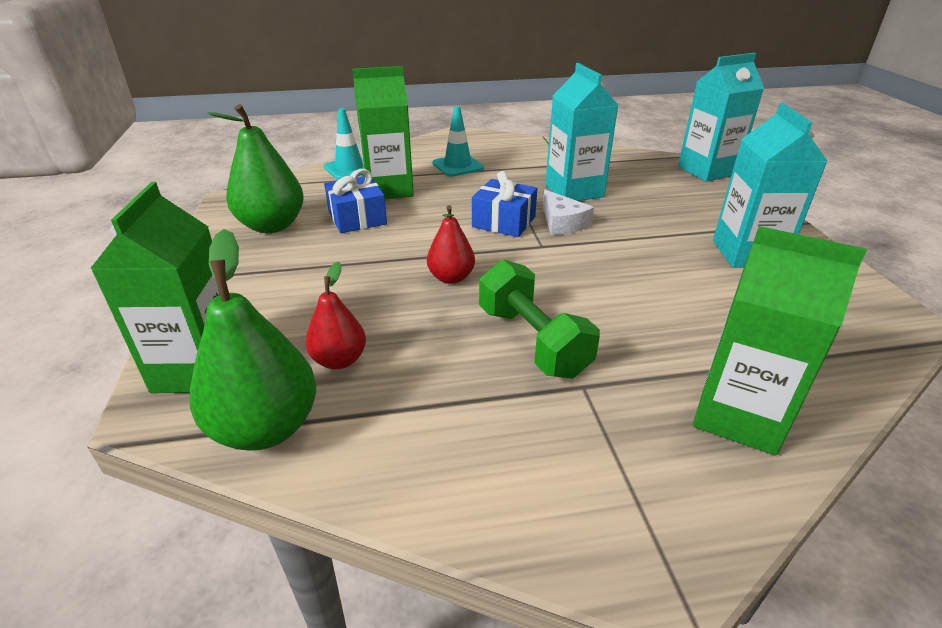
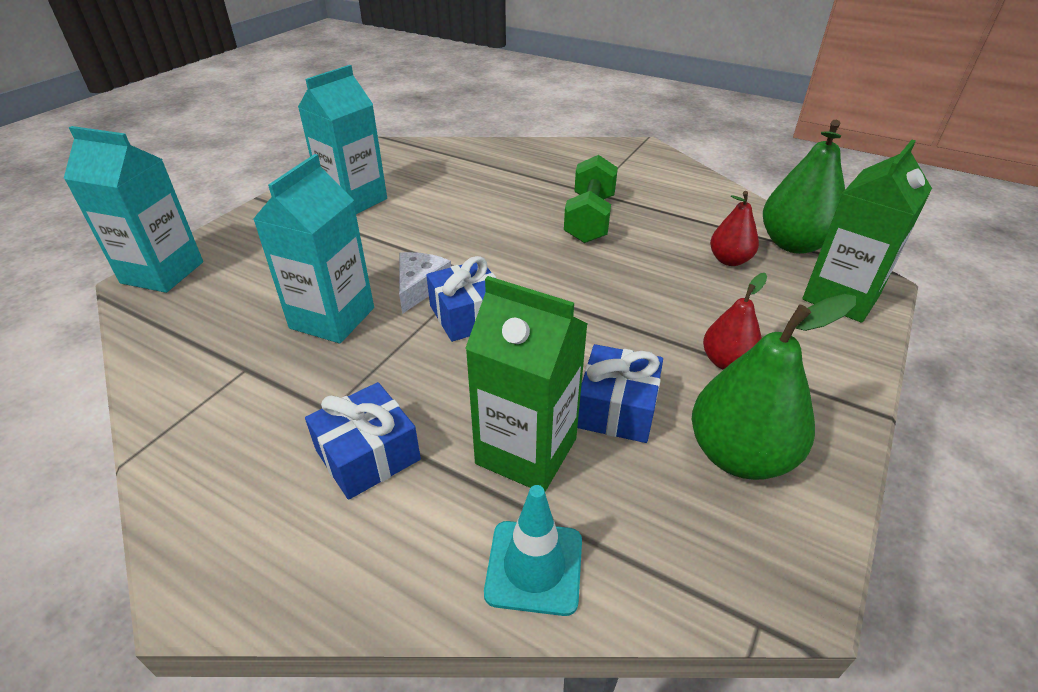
camera: 140 degrees left, 5 degrees up
(451, 278) = (591, 281): red pear -> red pear (726, 362)
(457, 166) = (368, 455): turquoise traffic cone -> blue gift
(739, 415) = (538, 158): green carton -> none

